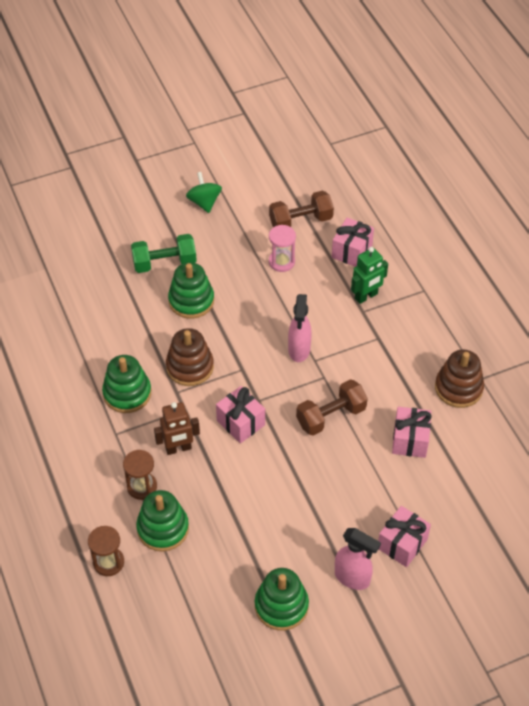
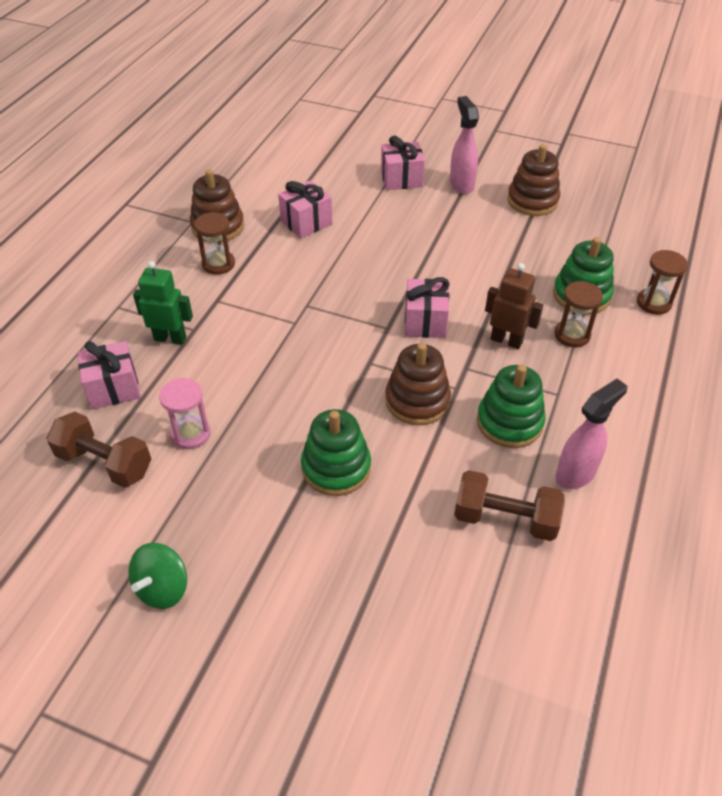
camera: 135 degrees left, 5 degrees down
(164, 263) = (311, 540): green dumbbell -> none
(281, 606) = (532, 201): green stacking toy -> brown stacking toy
(299, 350) = (296, 340): pink spray bottle -> pink spray bottle (576, 474)
(331, 416) = (342, 275): brown dumbbell -> brown dumbbell (505, 518)
(414, 361) = (218, 264): none -> brown hourglass

